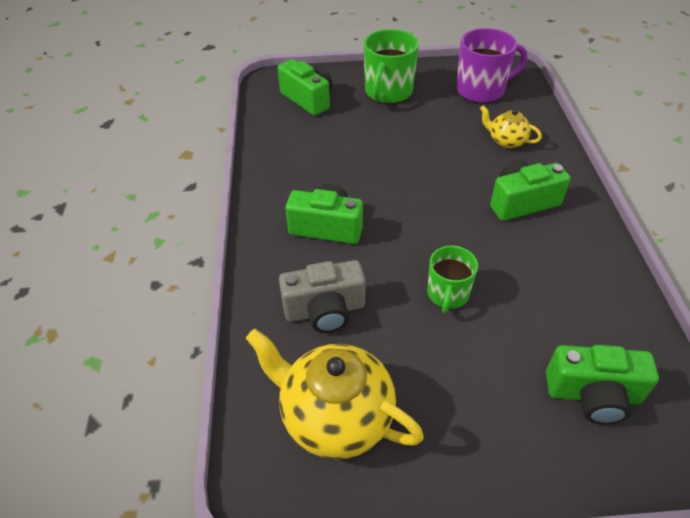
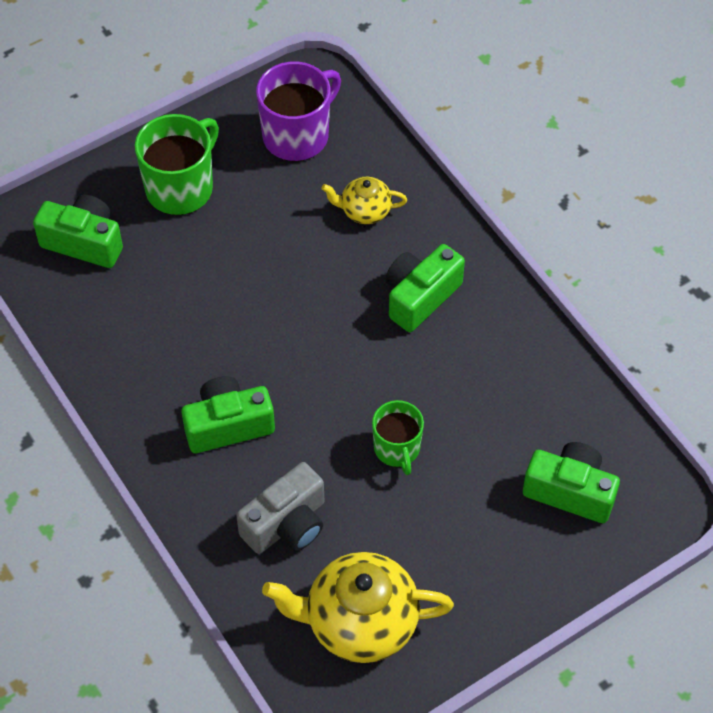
camera: 30 degrees left, 10 degrees up
(388, 92) = (181, 187): green mug -> green mug turned 135 degrees counterclockwise
(593, 395) = (570, 491): green camera -> green camera turned 135 degrees counterclockwise

